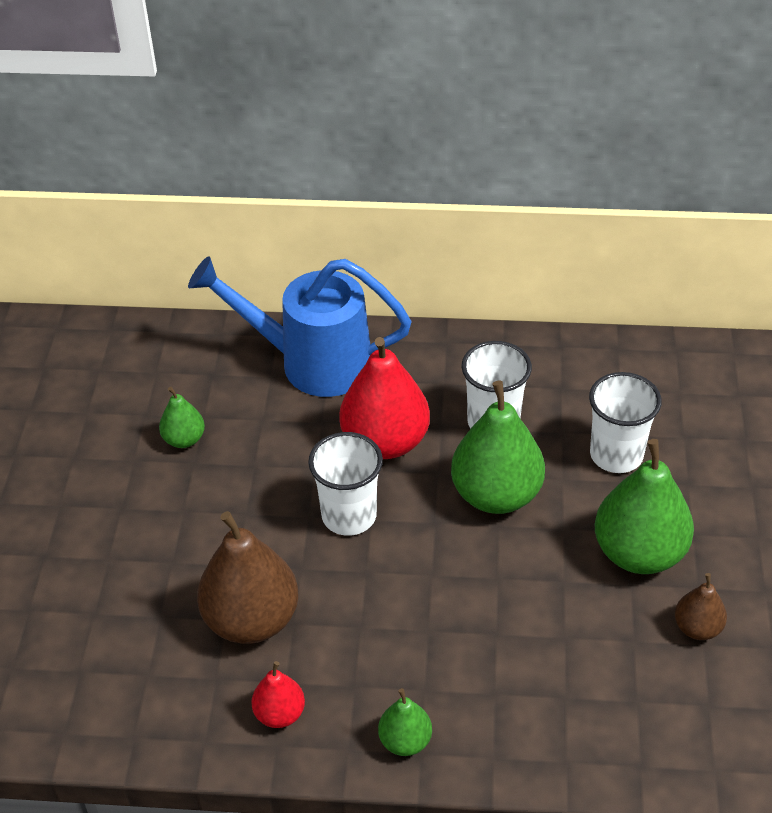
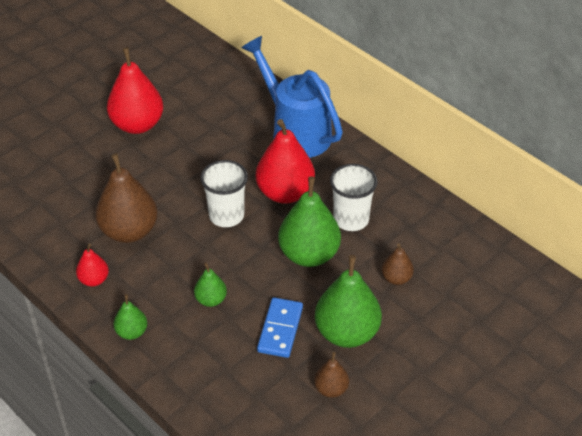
camera: 40 degrees right, 0 degrees up
(101, 479) = (137, 125): none -> red pear
(184, 439) = (193, 130): green pear -> green pear (211, 300)
(567, 603) = (280, 329): none -> blue domino
(616, 455) = (396, 278): white cup -> brown pear

